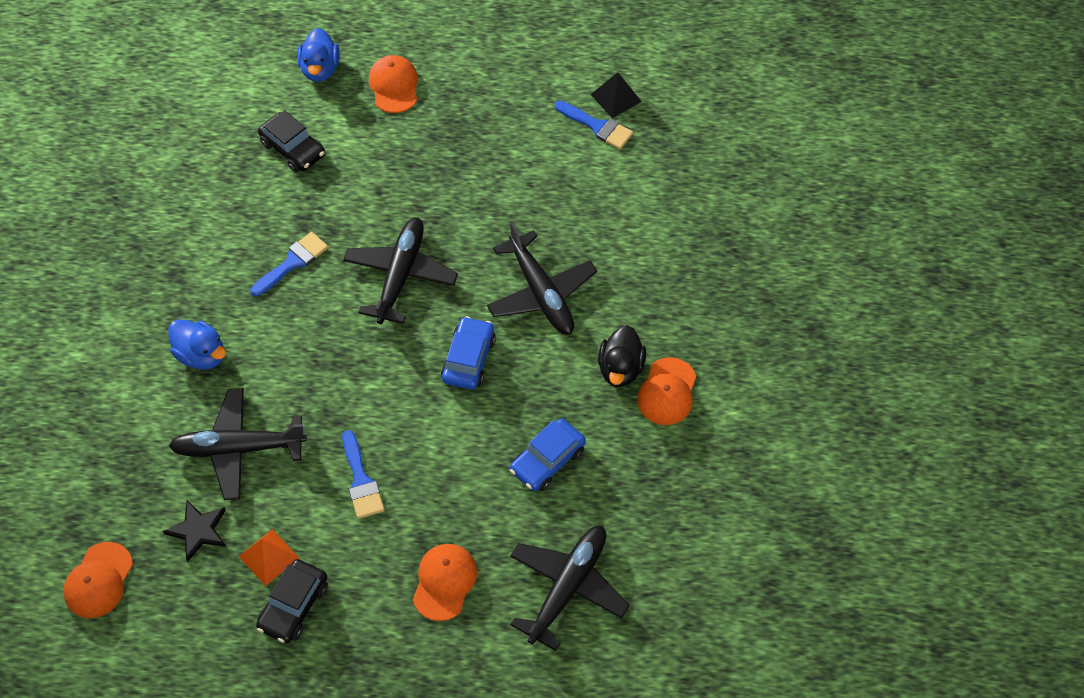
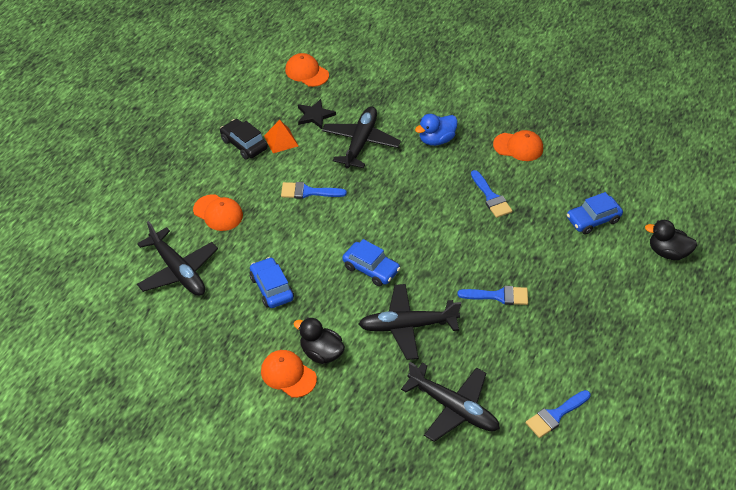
camera: 110 degrees right, 10 degrees down
(293, 149) = (593, 219): black car -> blue car
(320, 69) = (667, 252): blue duck -> black duck
(394, 86) = (638, 292): orange cap -> orange cap (518, 147)
(400, 276) = (456, 250): black plane -> black plane (453, 407)
(455, 214) = (498, 296): none -> blue brush
(616, 98) = (583, 440): black pyramid -> none

